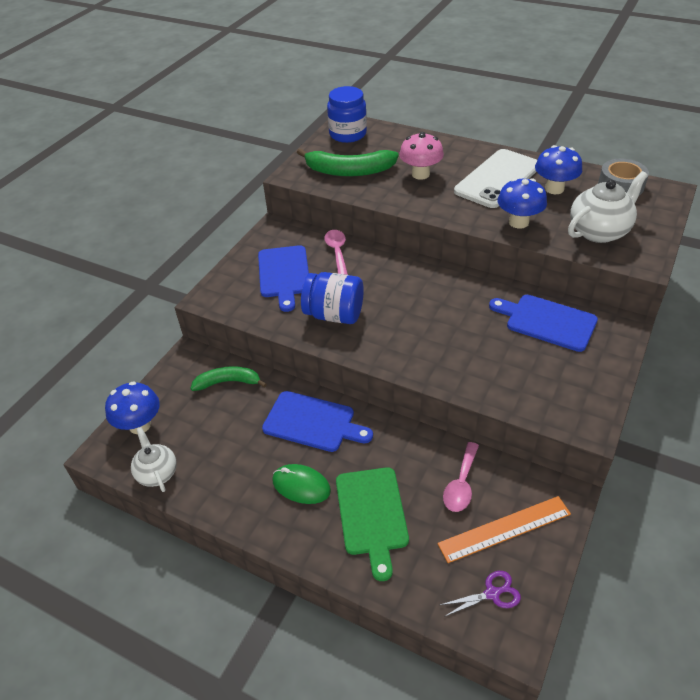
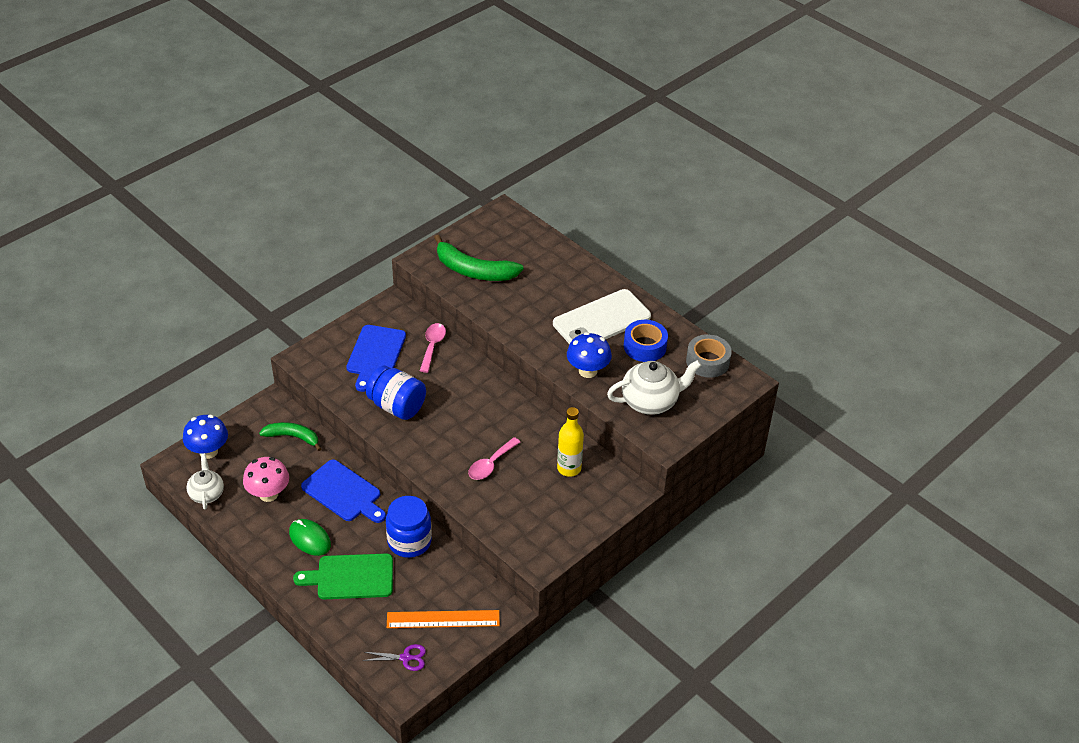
camera: 15 degrees right, 0 degrees up
(348, 134) = (497, 227): blue jar -> blue jar (409, 541)
(372, 515) = (351, 577): green cutting board -> green cutting board turned 75 degrees clockwise
(420, 174) = (535, 294): pink mushroom -> pink mushroom (268, 494)
(461, 484) = (431, 577): pink spoon -> pink spoon (490, 464)
(547, 322) = (569, 468): blue cutting board -> yellow bottle
(554, 189) = (645, 346): blue mushroom -> blue tape

